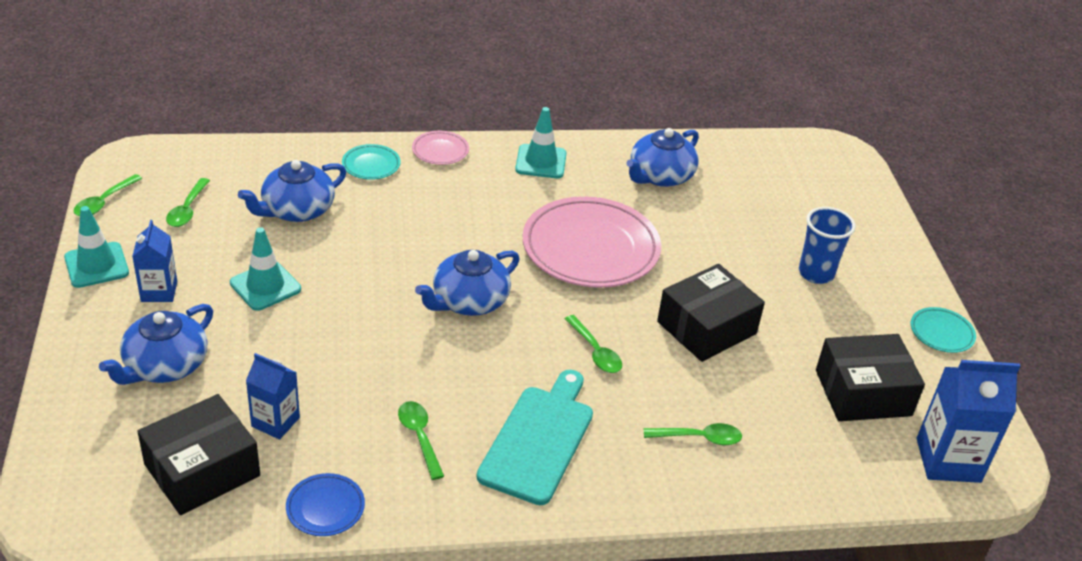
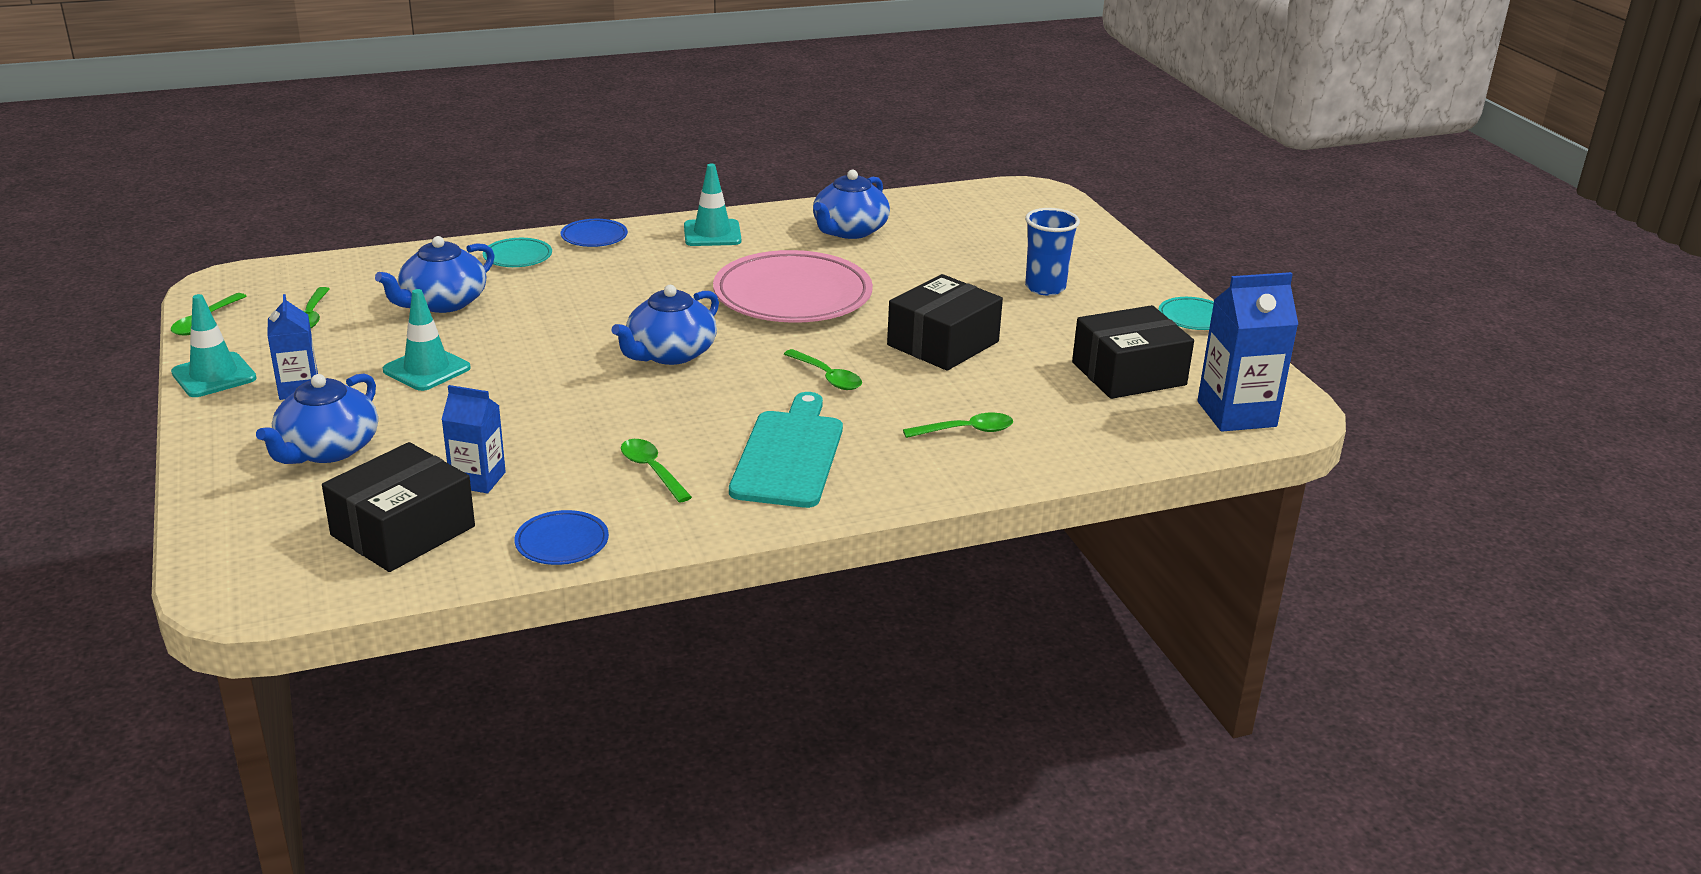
camera: 10 degrees left, 10 degrees down
(440, 151) = (594, 237): pink plate -> blue plate

